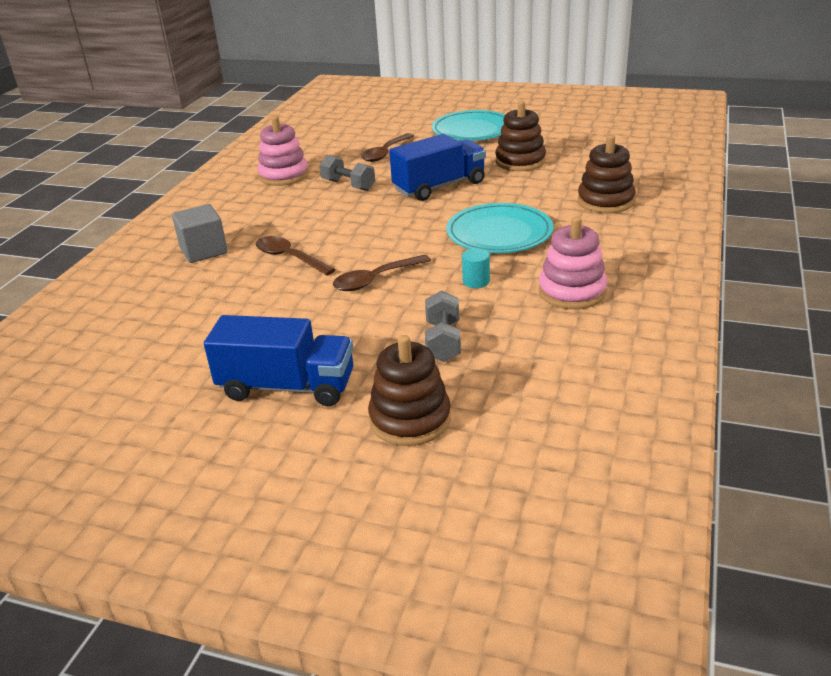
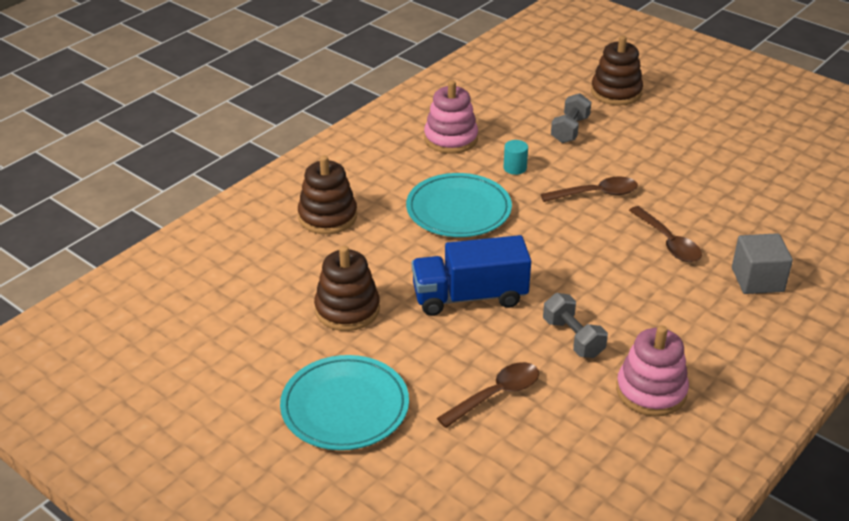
camera: 160 degrees left, 5 degrees up
(287, 387) = (689, 129): blue truck -> none

